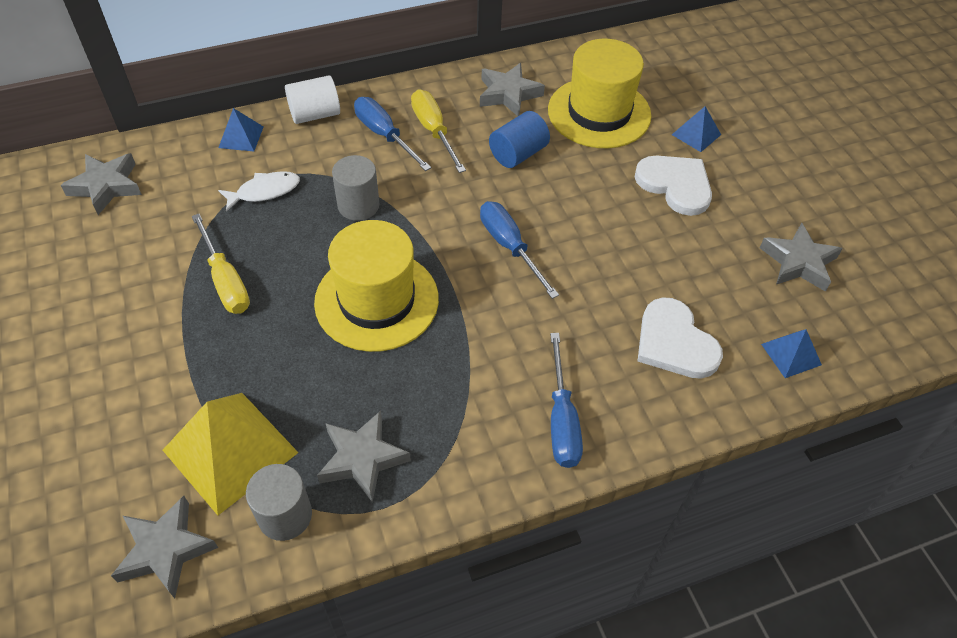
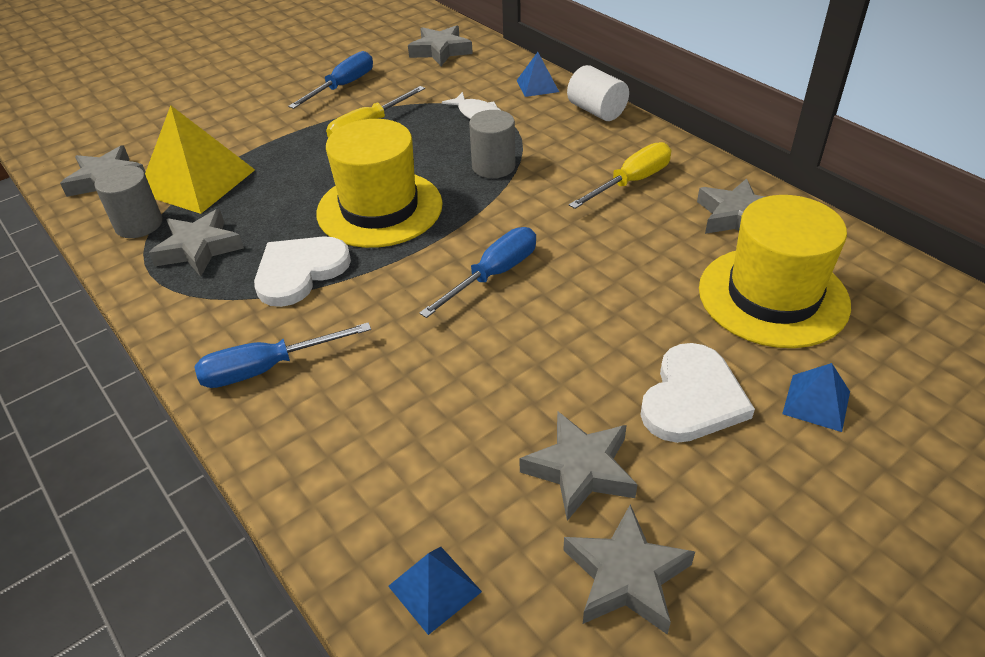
camera: 75 degrees right, 10 degrees down
(384, 135) = (600, 155): blue screwdriver -> blue screwdriver (343, 86)
(518, 154) = (642, 247): blue cylinder -> none
(674, 342) = (408, 447): white heart -> white heart (300, 271)
(718, 257) = (580, 469): none -> grey star

